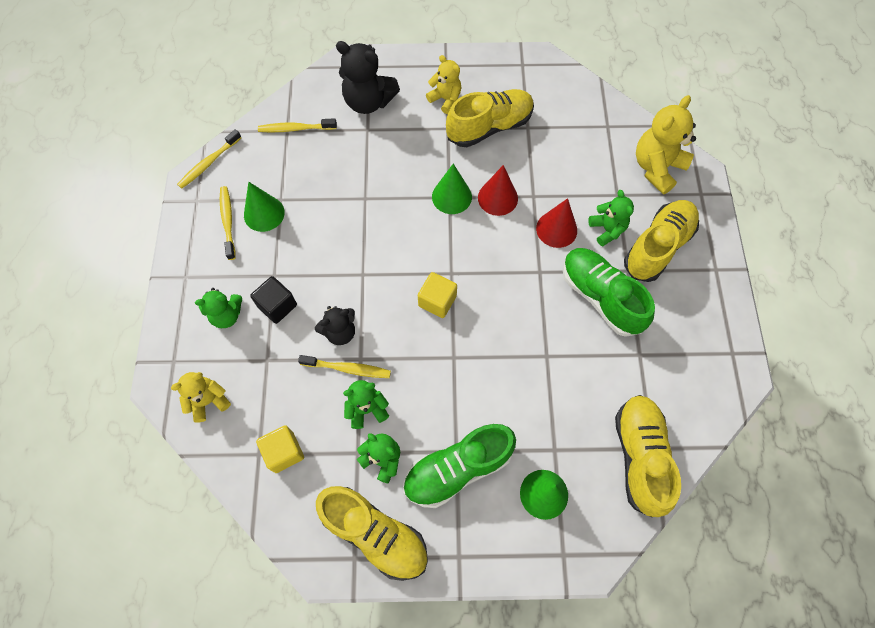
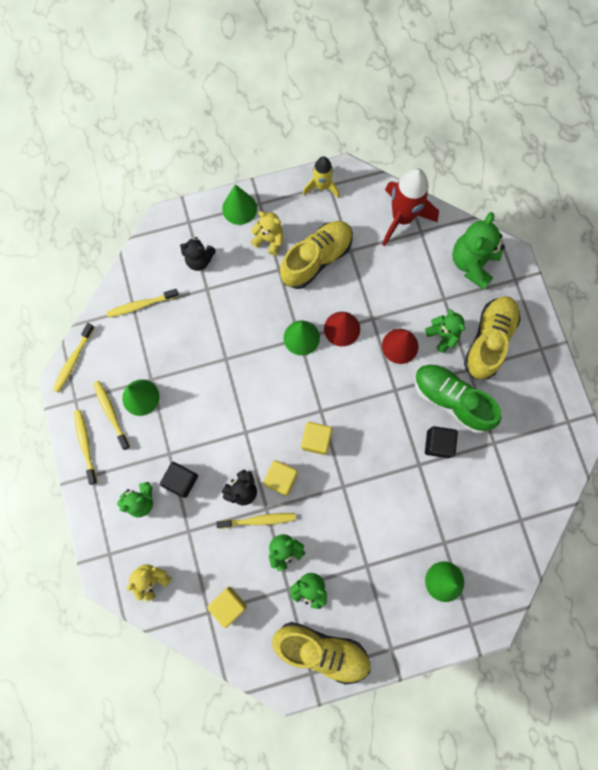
camera: 15 degrees left, 10 degrees up
(190, 246) = (85, 445): none -> yellow toothbrush
(368, 102) = (199, 260): black teddy bear -> black teddy bear, size x0.61
(386, 331) = (281, 479): none -> yellow cube
(424, 65) = (239, 208): none -> green cone
(457, 469) = (372, 580): green shoe -> none
(514, 64) = (321, 186): none -> yellow rocket
(574, 339) = (438, 444): none -> black cube
(590, 109) = (402, 218): none -> red rocket
(639, 456) = (512, 530): yellow shoe -> none
(656, 168) = (472, 263): yellow teddy bear -> green teddy bear

